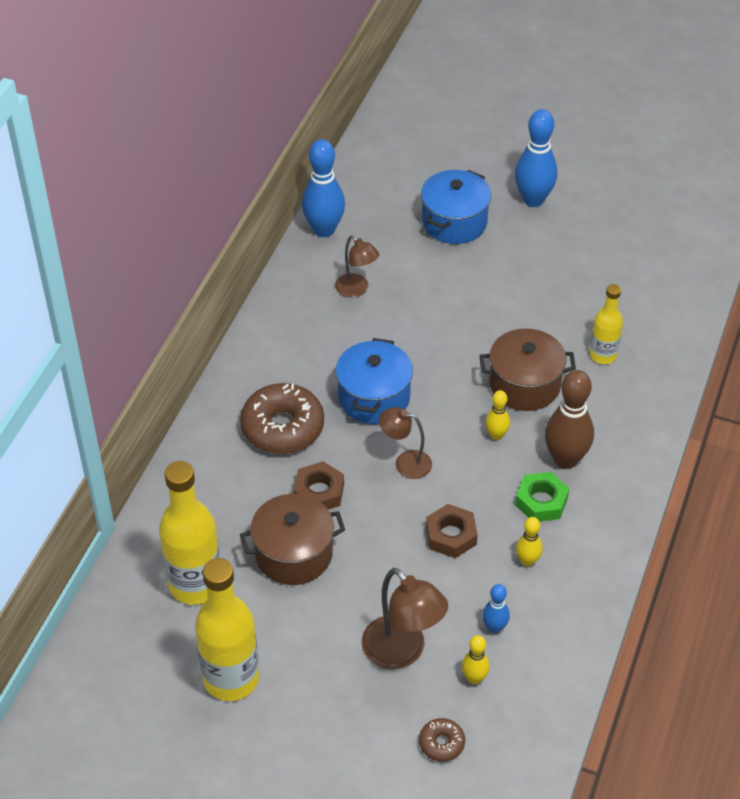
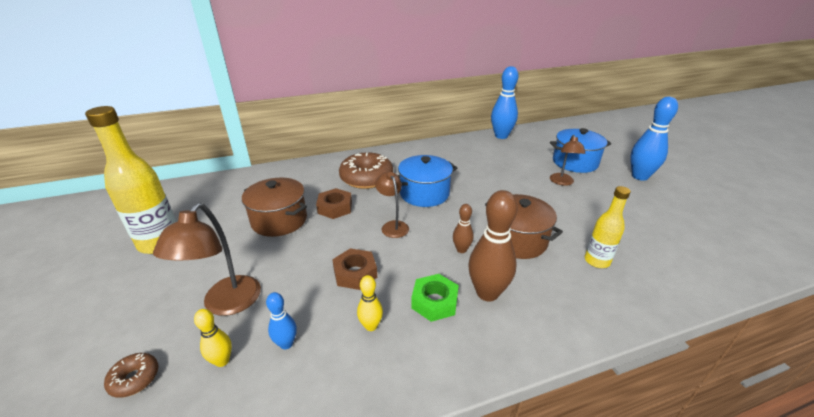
camera: 50 degrees right, 15 degrees down
(195, 584) = (229, 200): yellow bottle -> none
(356, 290) = (483, 158): brown lamp -> brown lamp (562, 182)
(496, 435) = (461, 250): yellow bowling pin -> brown bowling pin

